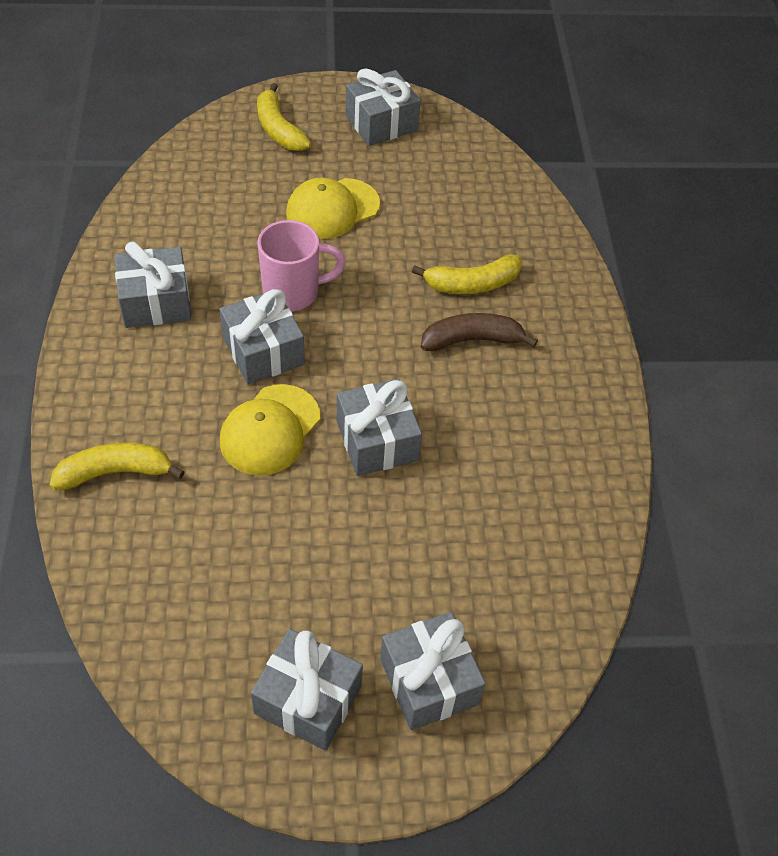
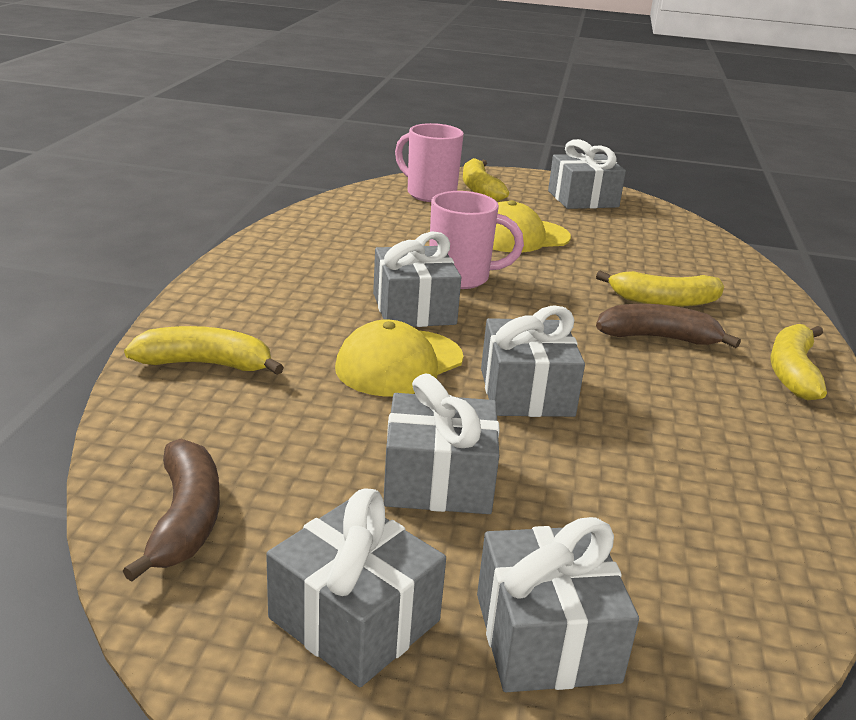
camera: 15 degrees right, 25 degrees down
(156, 302) = (313, 262): grey gift -> grey gift (438, 480)
(167, 644) = (185, 519): none -> brown banana
(231, 151) = (429, 194): none -> pink mug
(579, 359) = (792, 372): none -> yellow banana

